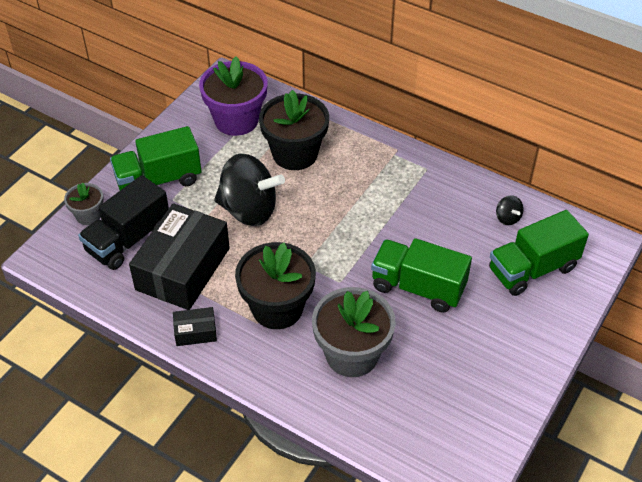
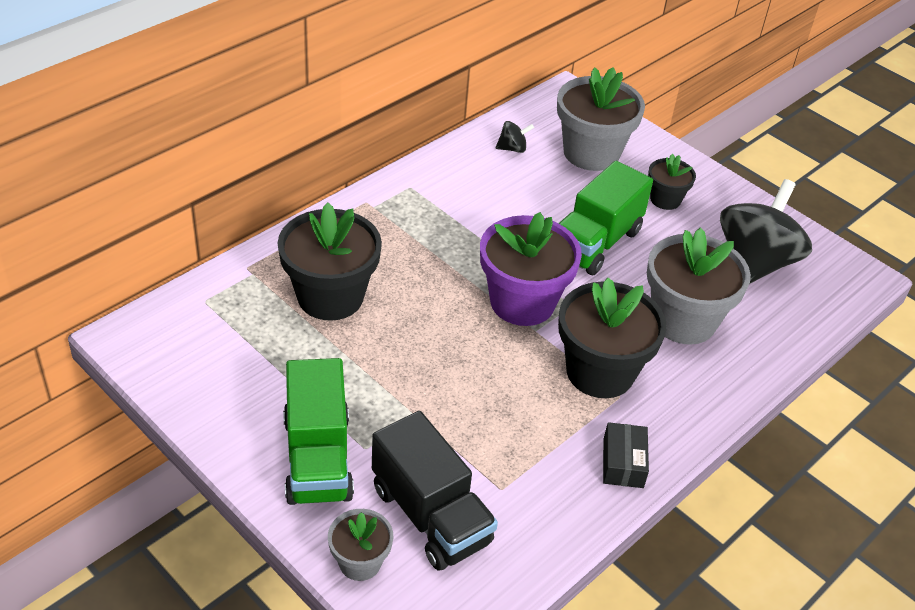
camera: 80 degrees left, 5 degrees down
(183, 269) = (507, 458): black box -> none
(236, 120) = (230, 343): purple flower pot -> purple flower pot (522, 302)
(249, 210) = (419, 365): black spinning top -> black spinning top (754, 263)
(497, 328) = (665, 199): none -> black flower pot
(532, 269) = (591, 153): green truck -> grey flower pot

